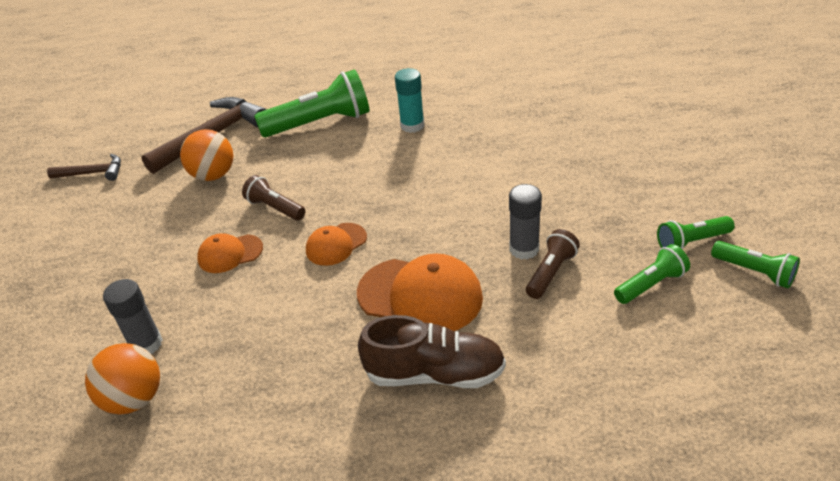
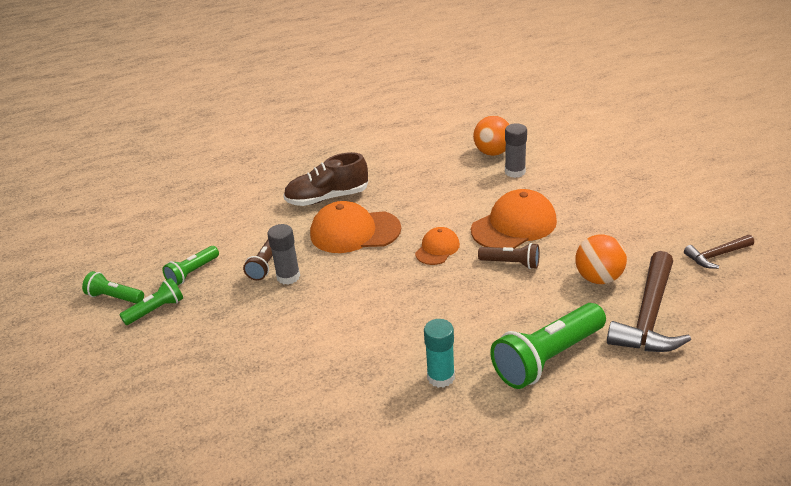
camera: 160 degrees right, 5 degrees down
(230, 254) = (514, 225): orange cap -> orange cap, size x1.80

